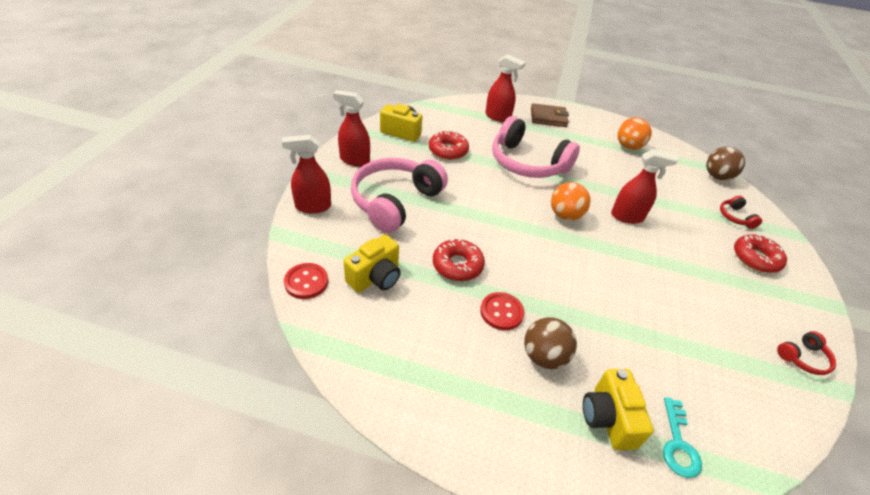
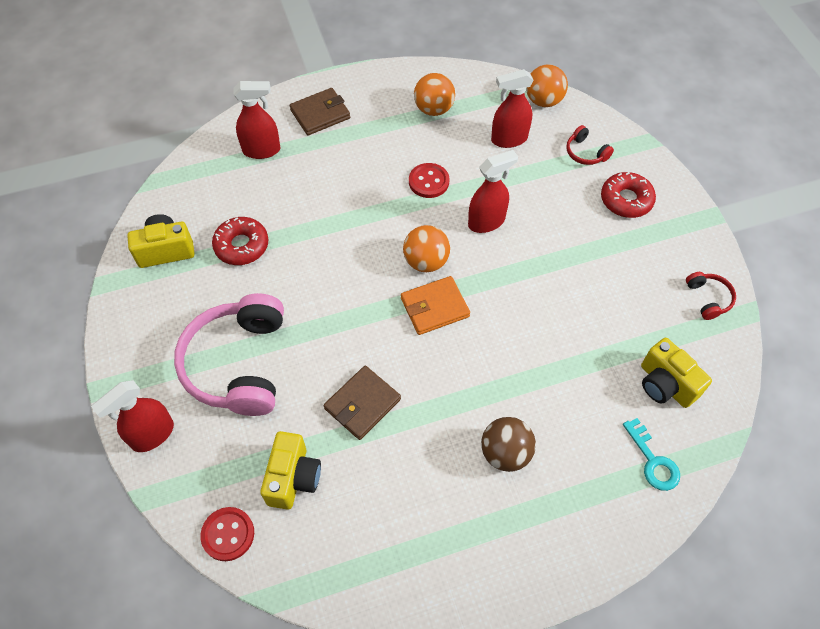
camera: 30 degrees left, 15 degrees up
(354, 160) = (144, 334): red spray bottle -> red spray bottle (509, 139)
(457, 265) = (362, 404): red donut -> brown wallet
(501, 312) = (439, 431): red button -> red button (429, 181)
(527, 163) = (342, 207): pink headphones -> none
(552, 242) = (434, 307): none -> orange wallet
(608, 418) = (590, 477): yellow camera -> yellow camera (665, 384)
(717, 177) = (543, 101): brown ball -> orange ball
(803, 358) = (708, 298): red headphones -> red headphones turned 45 degrees counterclockwise

